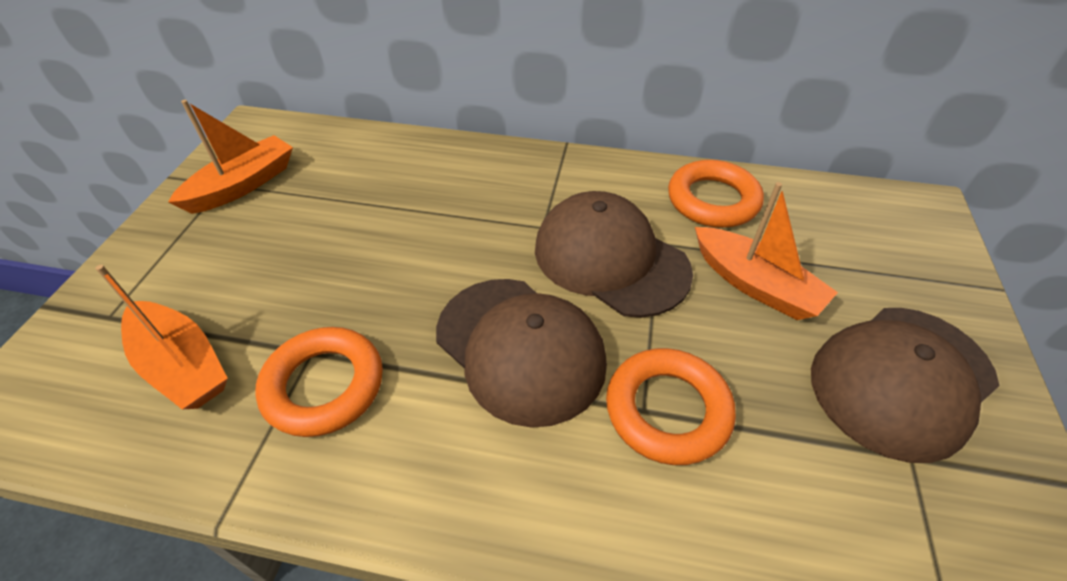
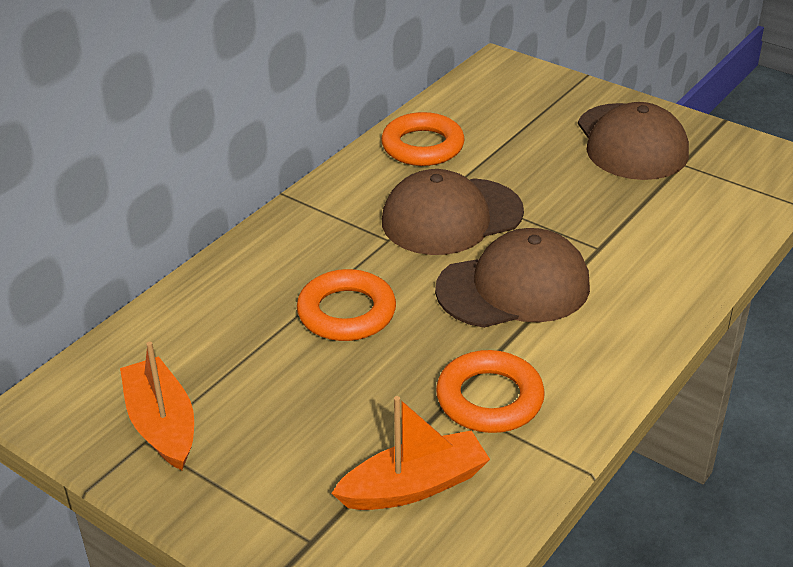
camera: 65 degrees left, 10 degrees down
(667, 410) = (604, 238): orange ring -> orange ring (346, 312)
(755, 284) = (522, 162): orange boat -> none

